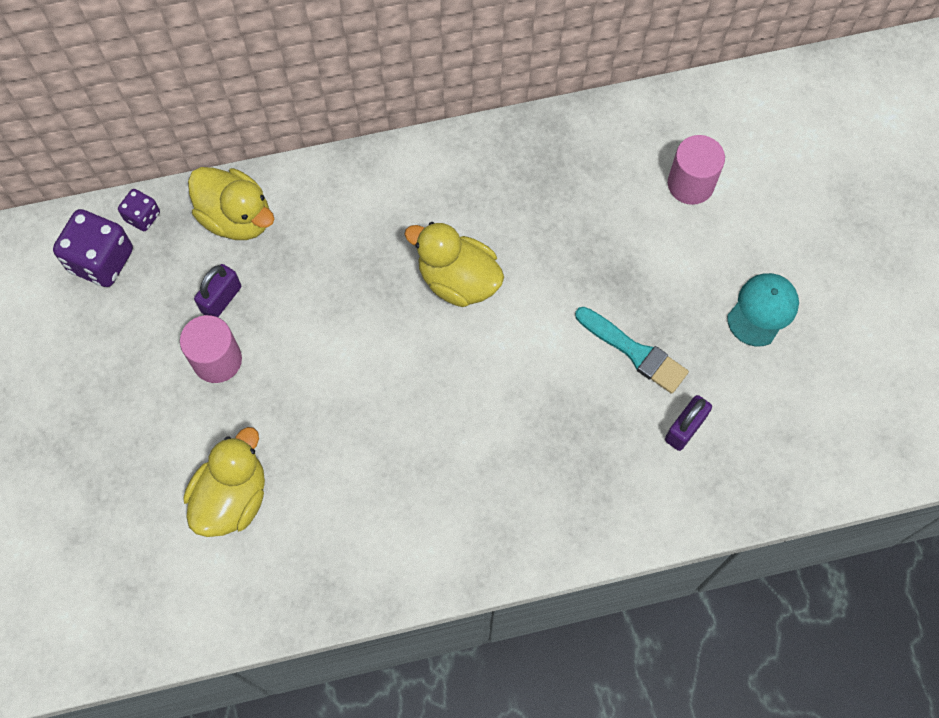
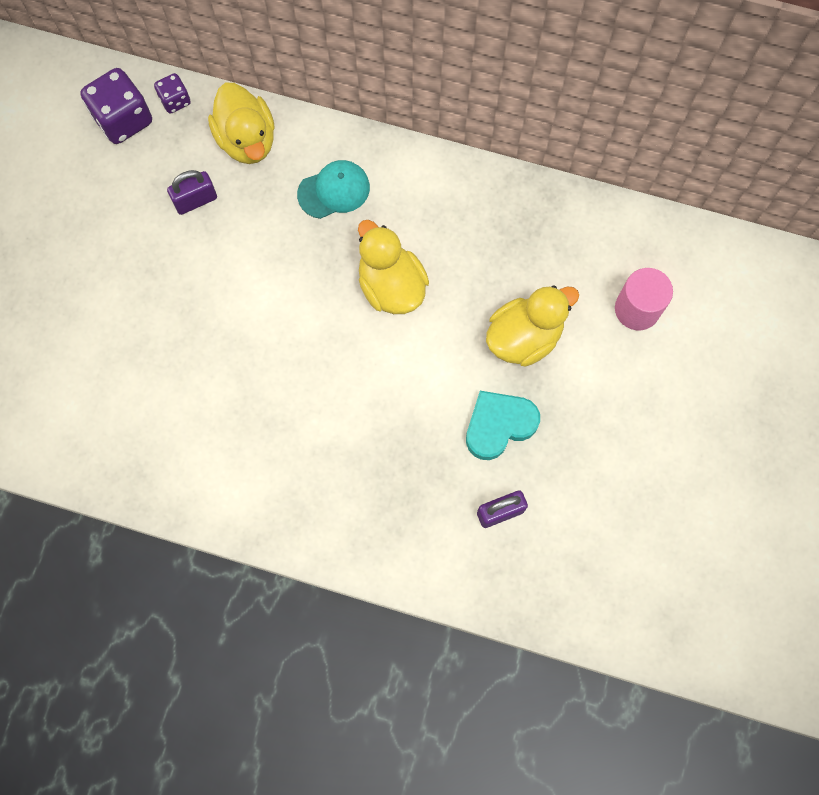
camera: 30 degrees right, 5 degrees up
(217, 360) = (163, 248): pink cylinder -> none
(232, 498) = (109, 364): yellow duck -> yellow duck (524, 337)
(634, 352) = (499, 425): turquoise brush -> turquoise heart
(762, 310) = (630, 450): turquoise cap -> turquoise cap (334, 191)

